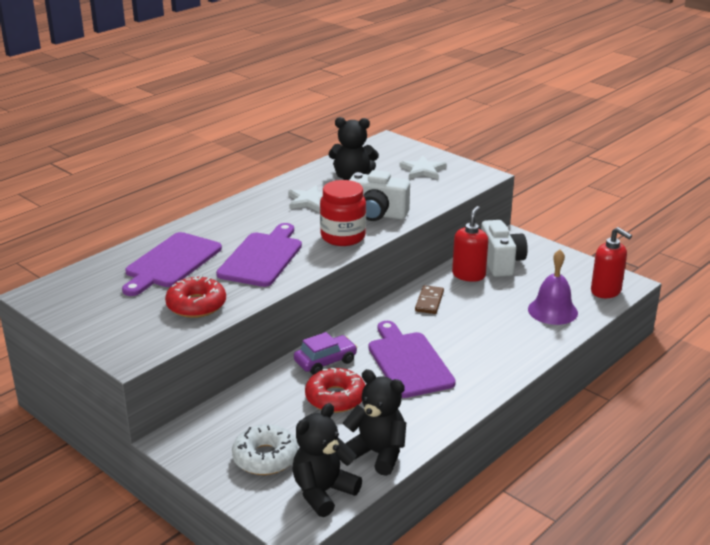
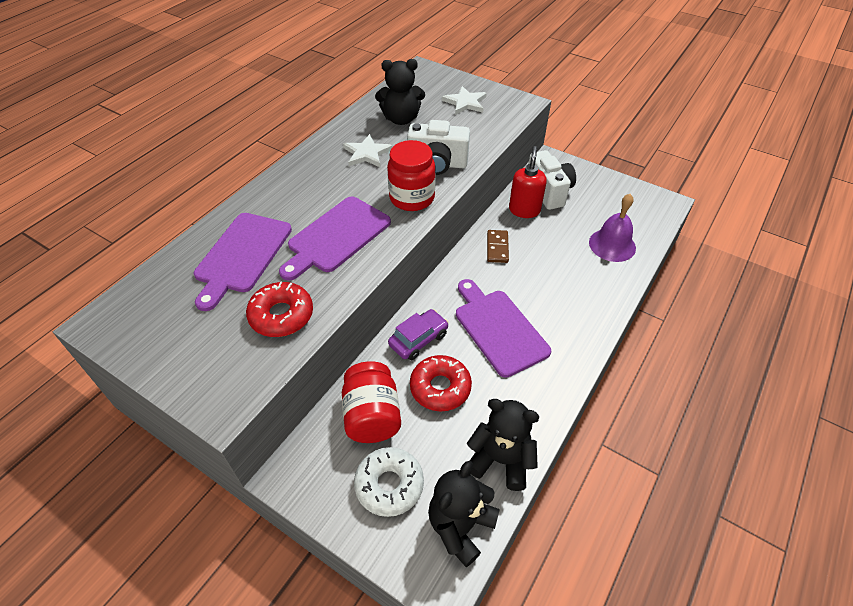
camera: 10 degrees left, 20 degrees up
(262, 257) = (336, 237): purple cutting board -> purple cutting board turned 150 degrees counterclockwise
(263, 410) = (372, 416): none -> red jar
(606, 291) = (651, 215): red soap dispenser -> none

